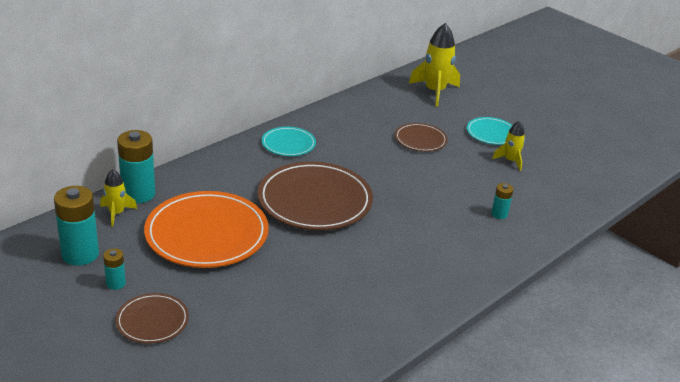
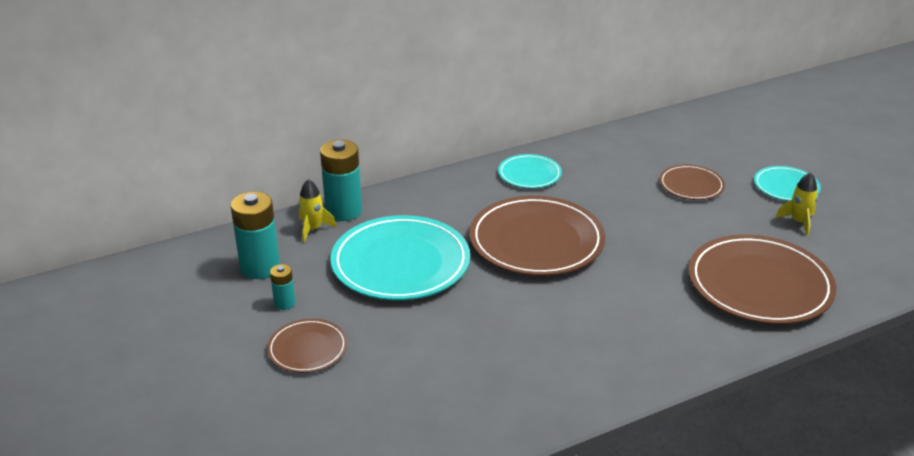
camera: 20 degrees right, 0 degrees up
(207, 234) = (400, 263): orange plate -> turquoise plate
(434, 91) = (730, 130): yellow rocket -> none
(499, 214) = (759, 284): turquoise battery -> brown plate

